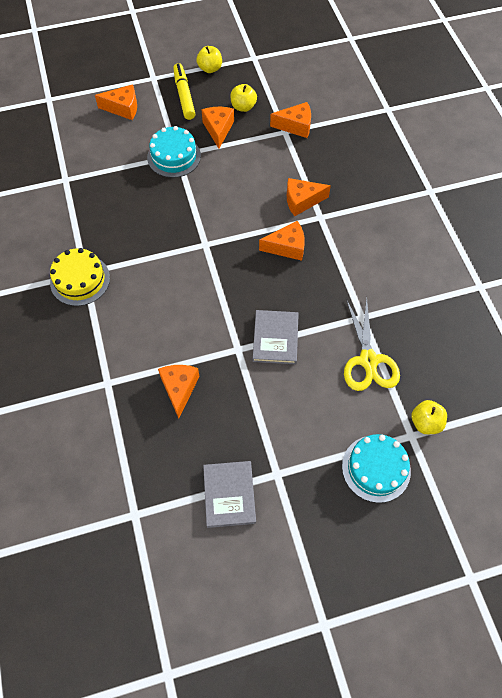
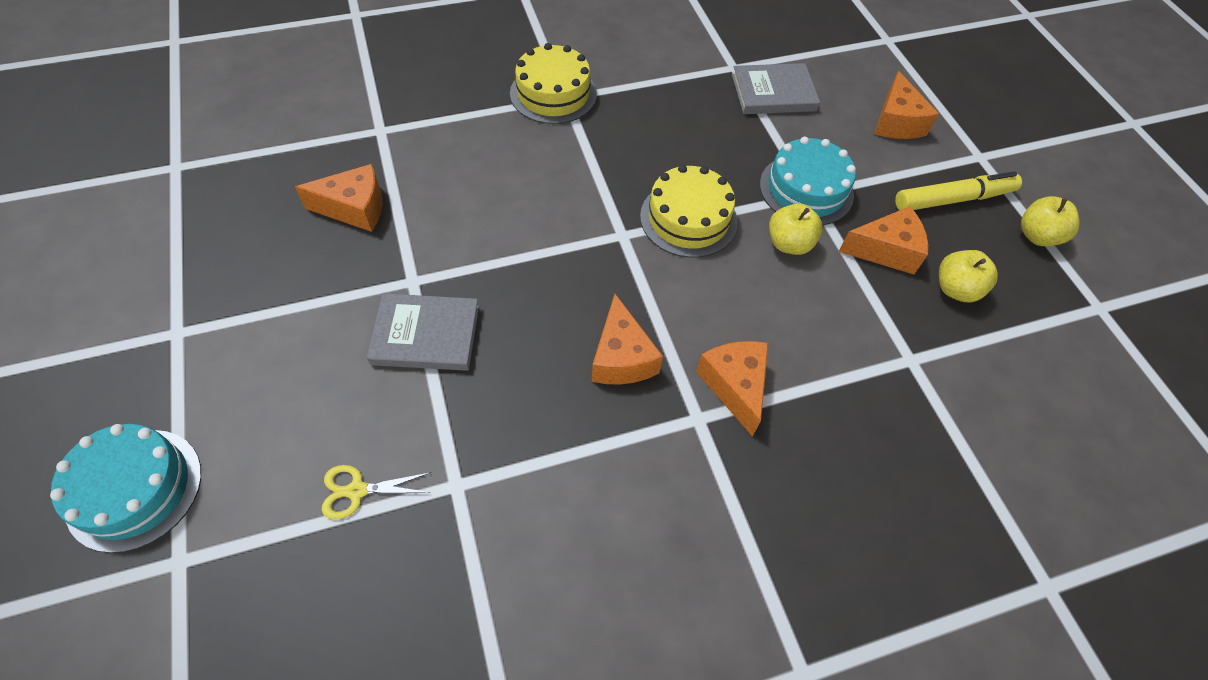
camera: 85 degrees right, 5 degrees down
(194, 212) = (688, 218): none -> yellow cake
(229, 494) = (164, 270): grey book -> grey book (773, 93)
(295, 126) = (932, 380): orange cheese -> none
(368, 360) = (357, 491): yellow scissors -> yellow scissors, size x0.51
(425, 422) = (198, 594): yellow apple -> yellow apple (789, 244)

